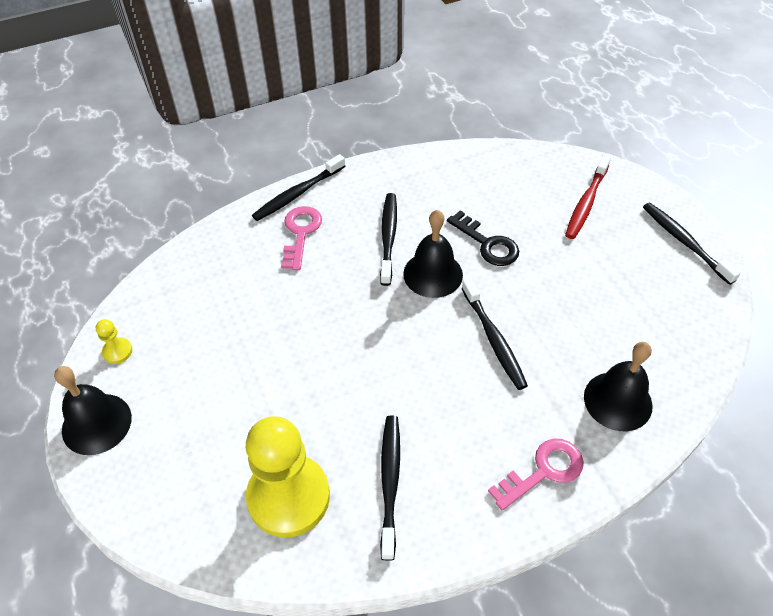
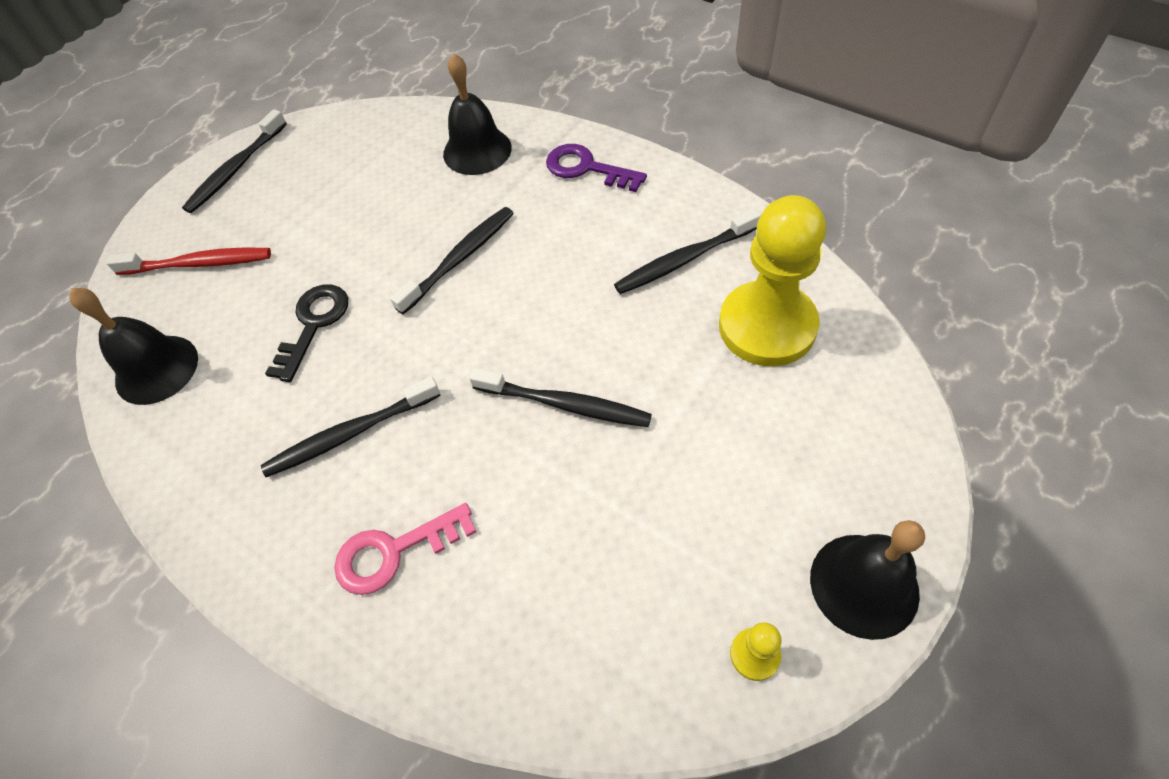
camera: 115 degrees left, 5 degrees up
(298, 193) = (307, 613): black toothbrush -> black toothbrush (565, 404)
(433, 274) = (393, 354): black bell -> black bell (156, 369)
(543, 471) = (587, 168): pink key -> purple key

